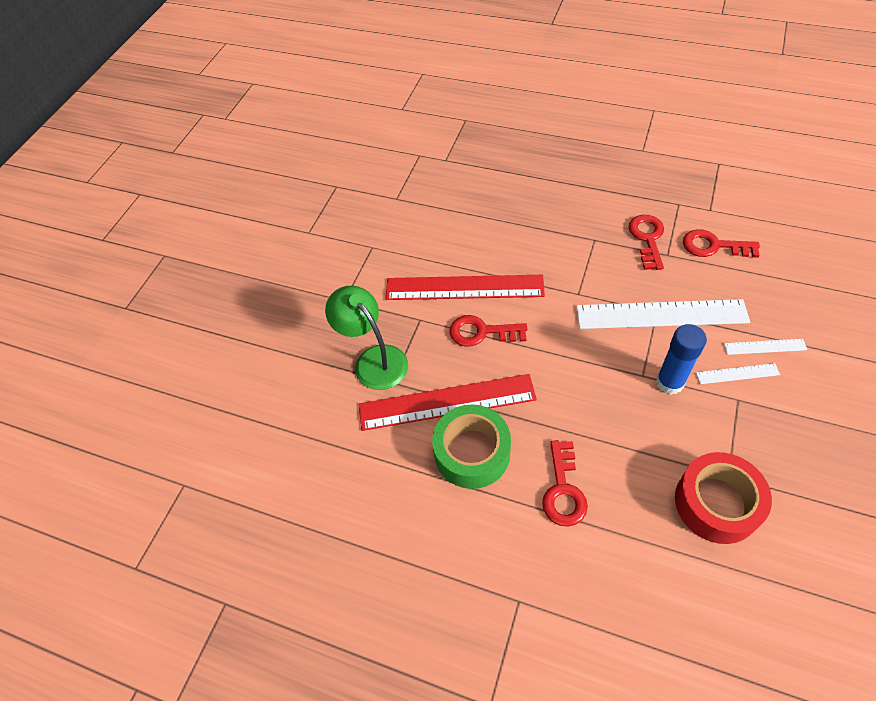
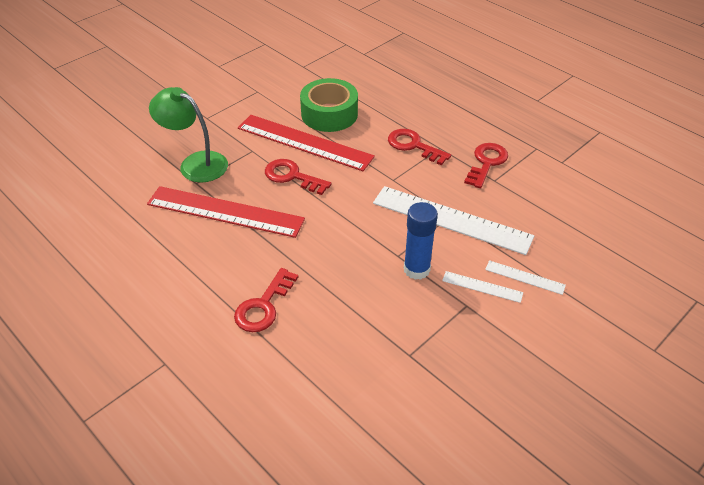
camera: 20 degrees right, 10 degrees down
(374, 360) = (195, 163): green lamp -> green lamp turned 45 degrees counterclockwise
(472, 452) = (215, 252): green tape -> green tape (329, 114)
(713, 246) = (542, 188): red key -> red key (413, 146)
(716, 503) = (382, 370): red tape -> none

